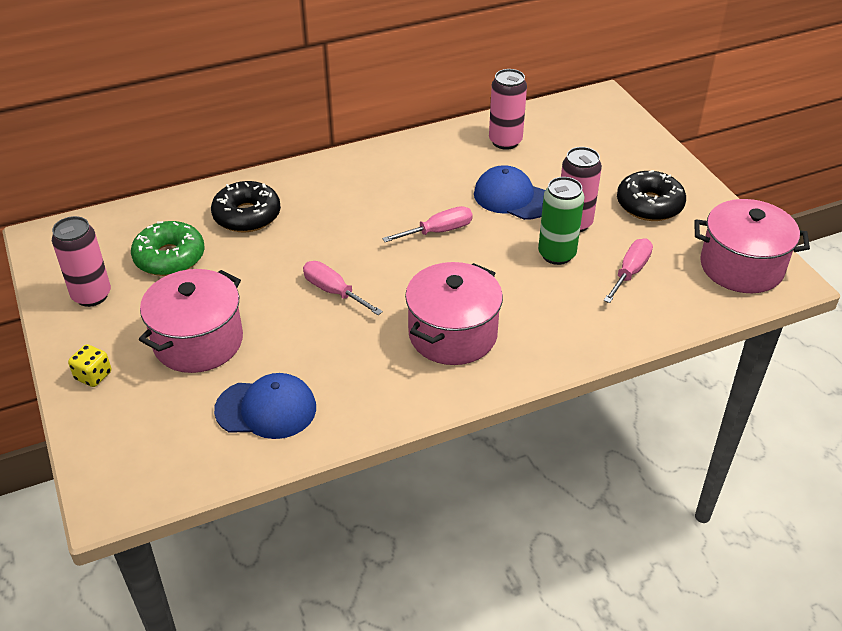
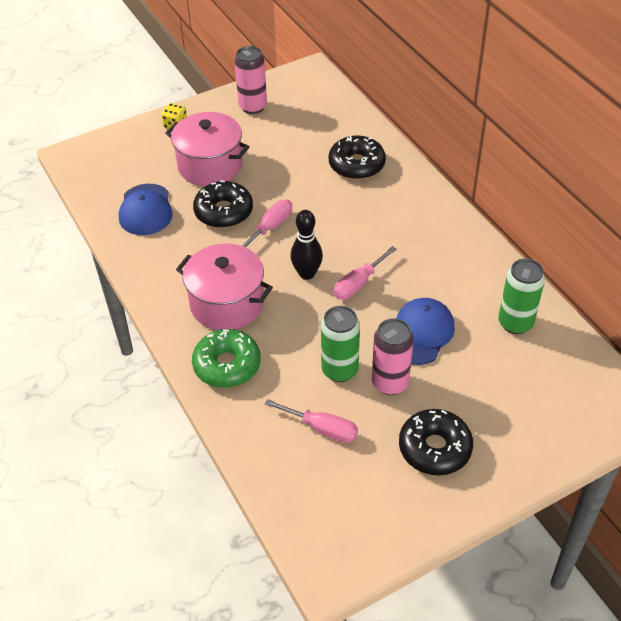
camera: 85 degrees right, 5 degrees up
(169, 257) = (299, 134): green donut -> green donut (227, 365)
(294, 331) = (223, 212): none -> black donut
(416, 267) = (307, 274): none -> black bowling pin
(438, 231) = (358, 284): pink screwdriver -> pink screwdriver turned 75 degrees clockwise
(505, 141) = (515, 323): pink can -> green can
(741, 266) = (345, 528): pink pot -> none

